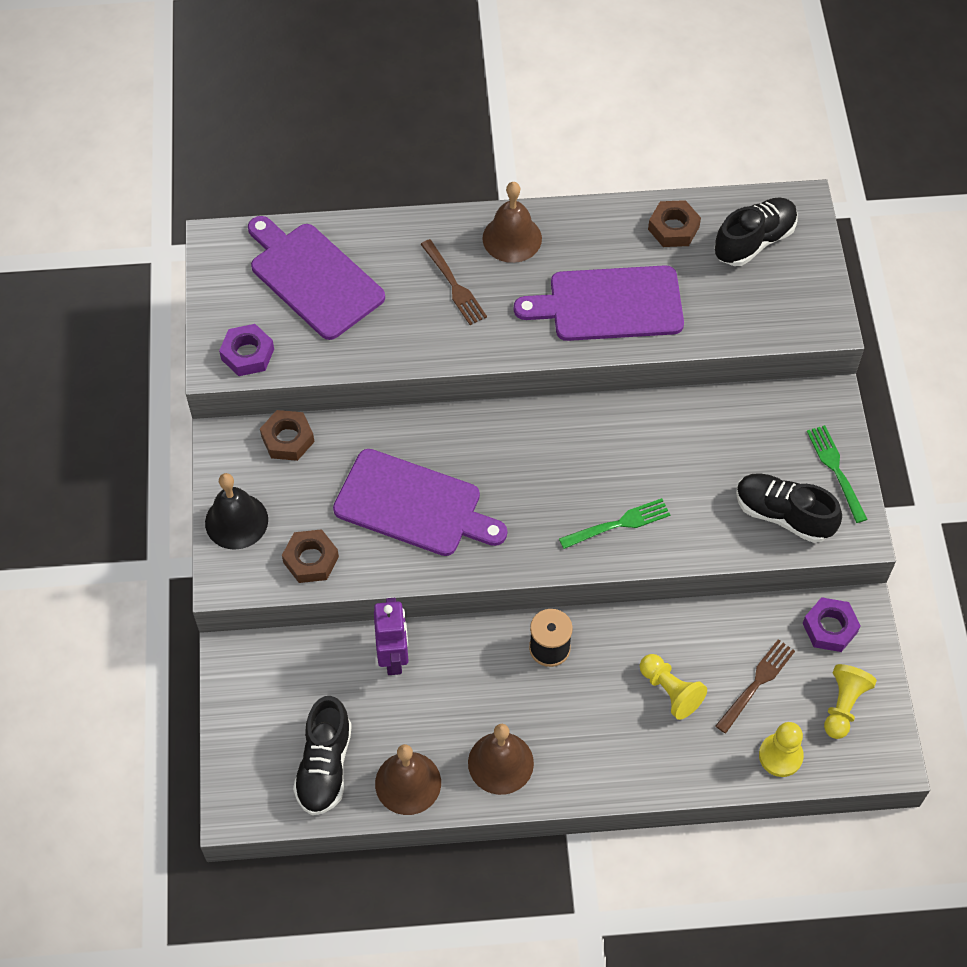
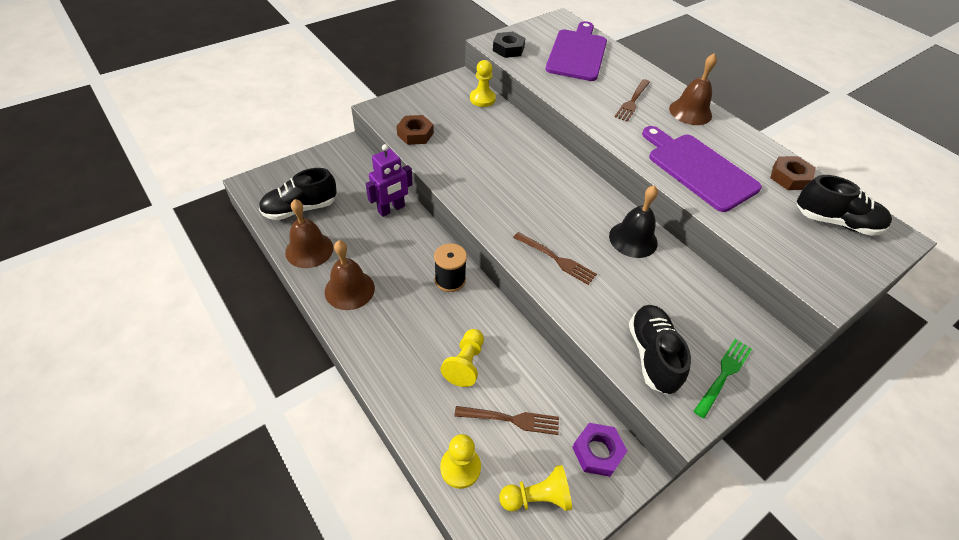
camera: 55 degrees right, 10 degrees down
(236, 521) = (417, 100): black bell -> black bell (633, 239)
(247, 354) = (508, 49): purple nut -> black nut
(288, 439) = (482, 99): brown nut -> yellow pawn
(413, 505) = (485, 159): purple cutting board -> none
(618, 524) = (556, 259): green fork -> brown fork

